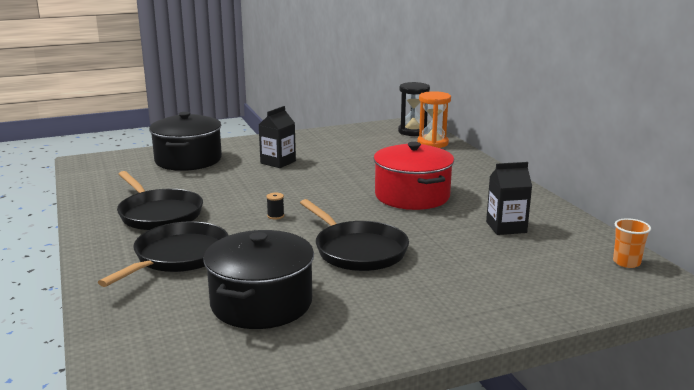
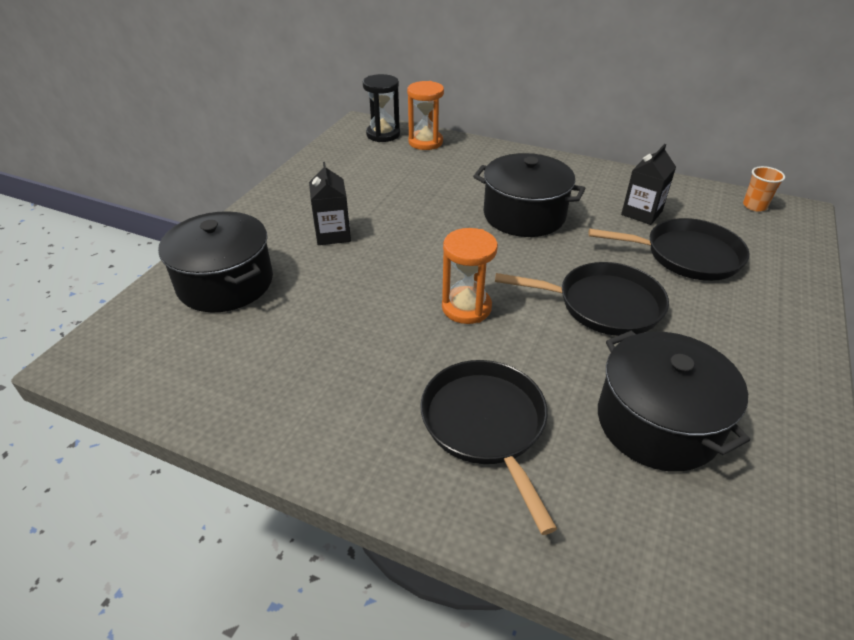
camera: 45 degrees left, 20 degrees up
(159, 214) = (350, 382): black pan -> black pan (687, 255)
(275, 216) = (466, 307): black spool -> orange hourglass
(412, 196) = (524, 215): red pot -> black pot

